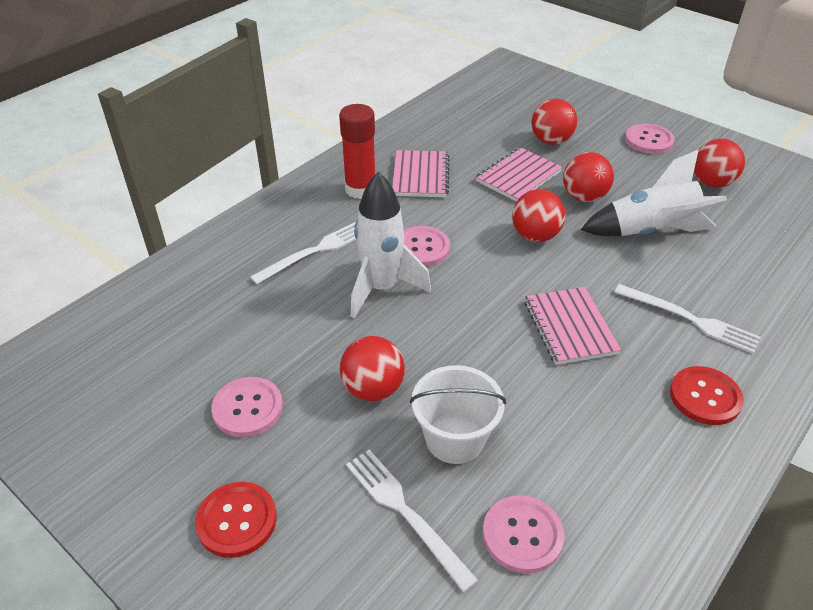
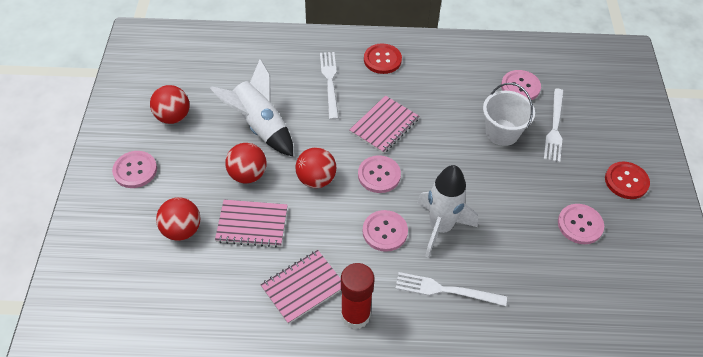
camera: 130 degrees left, 10 degrees up
(373, 389) = (511, 181): red ball -> none
(497, 282) = (379, 175): none -> pink button

